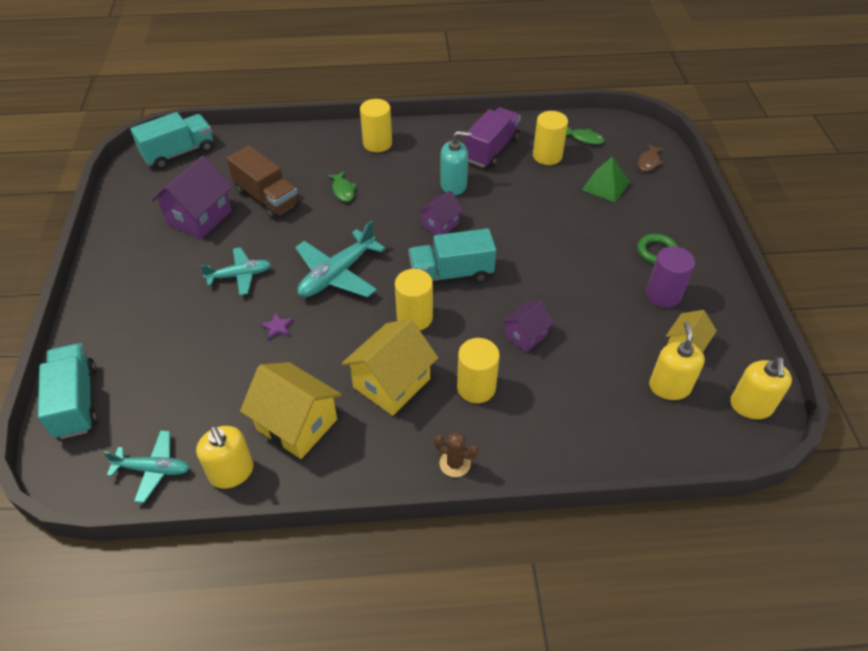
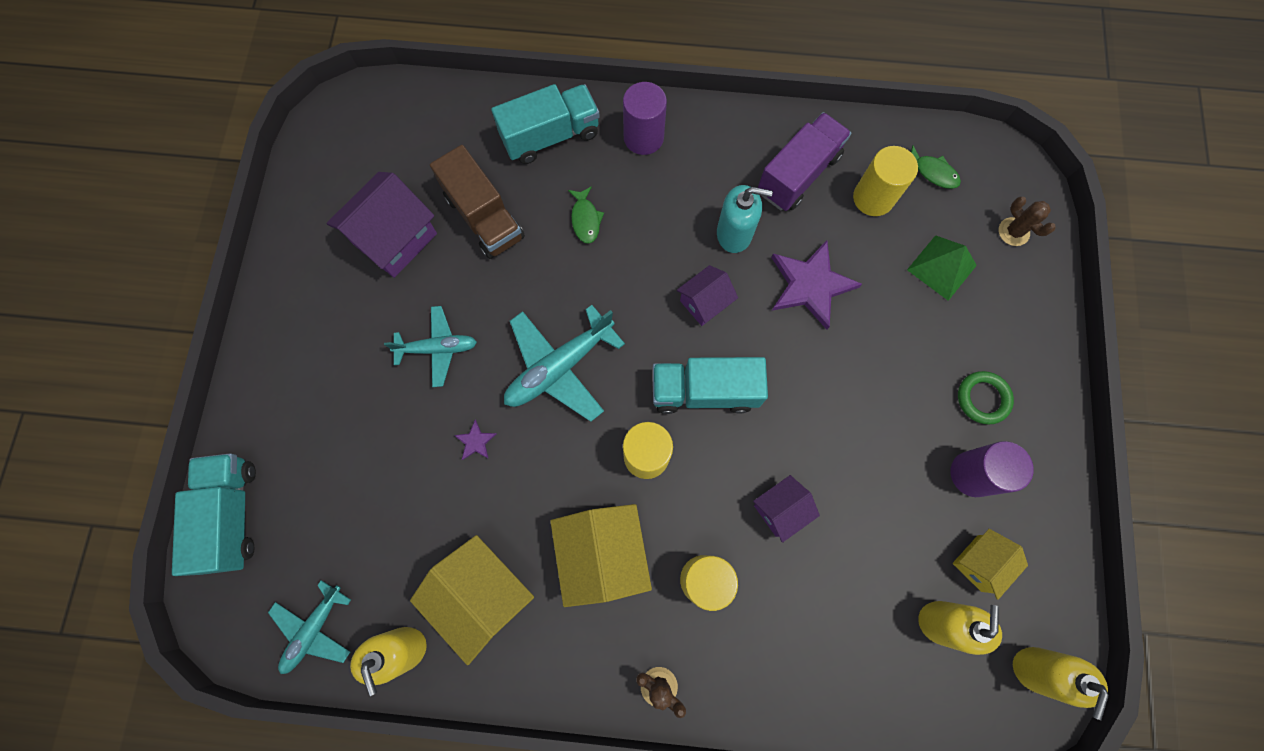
camera: 10 degrees right, 25 degrees up
(153, 469) = (314, 629): turquoise plane -> turquoise plane turned 105 degrees clockwise
(179, 153) = (376, 114): turquoise truck -> turquoise truck (550, 136)
(377, 143) = (643, 137): yellow cylinder -> purple cylinder
(391, 383) = (602, 554): yellow house -> yellow house turned 60 degrees counterclockwise
(515, 206) = (810, 285): none -> purple star
(649, 162) = (1013, 232): brown fish -> brown cactus

